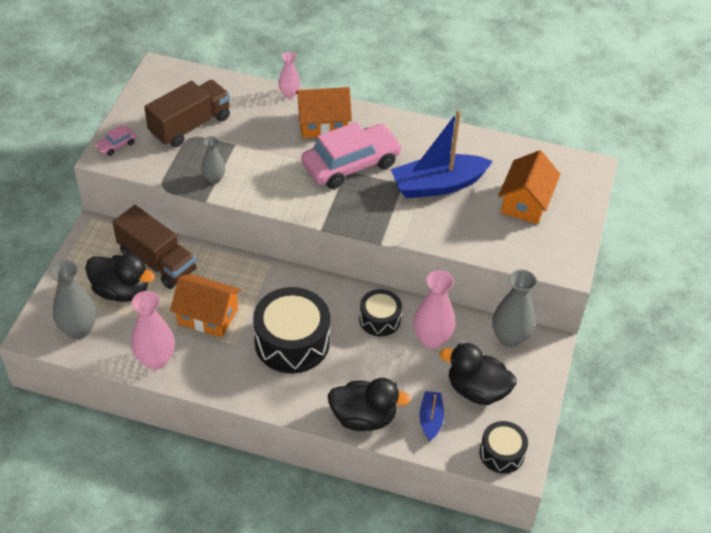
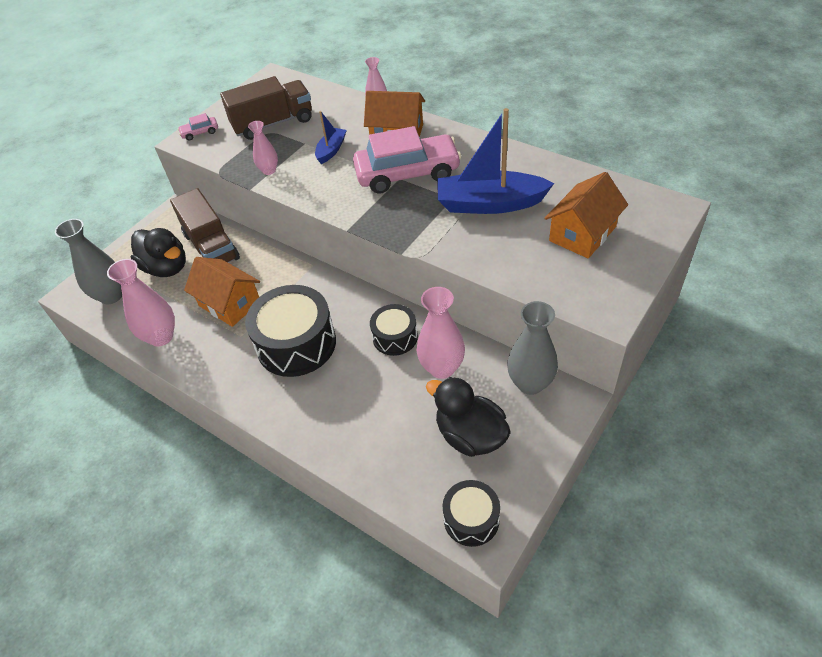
camera: 25 degrees right, 0 degrees up
(214, 179) = (269, 170): grey vase -> pink vase
(364, 417) = (332, 439): black duck -> none
(431, 419) = (404, 458): blue boat -> blue boat (331, 150)

